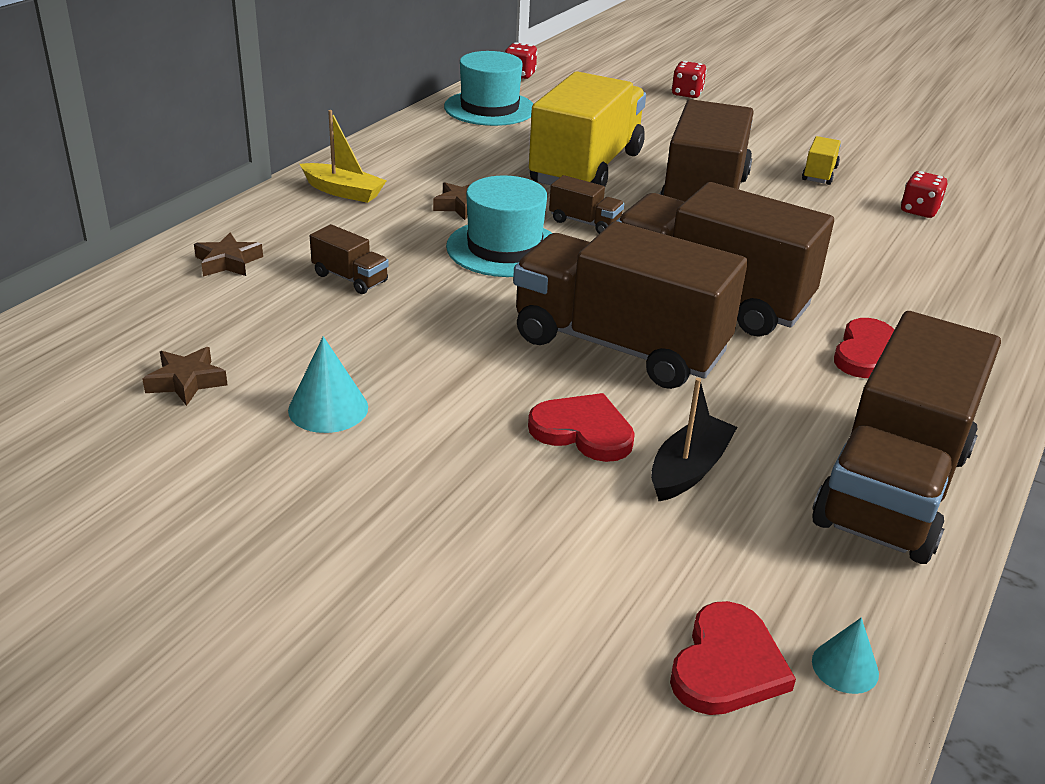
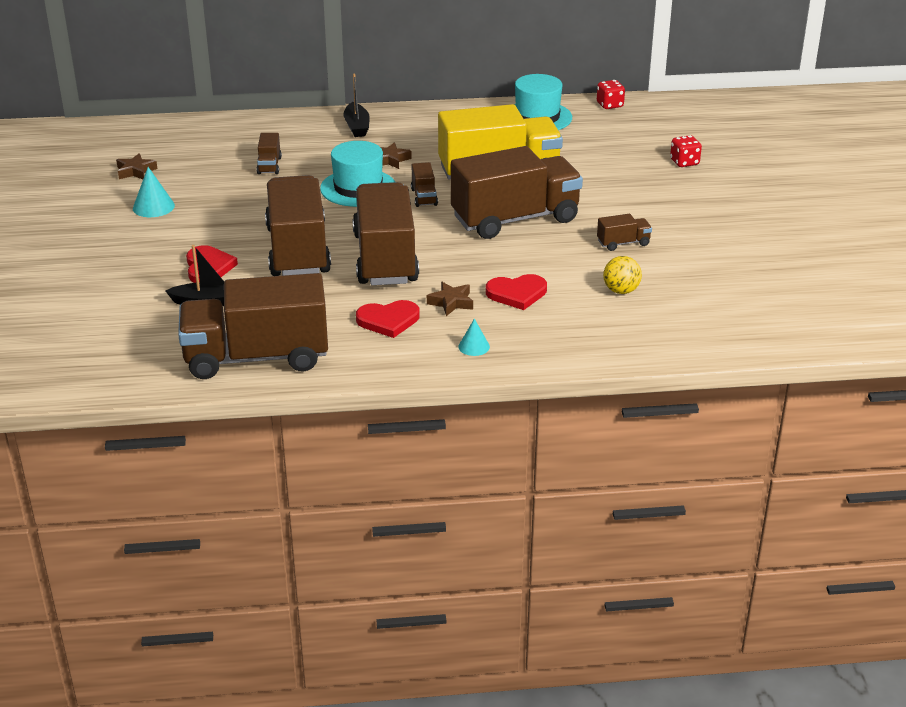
camera: 55 degrees right, 0 degrees up
(228, 262) = (243, 134): brown star -> brown star (451, 302)
(343, 191) = (357, 126): yellow boat -> black boat
(727, 665) = (79, 350): red heart -> red heart (517, 293)
(819, 174) = (623, 243): yellow truck -> brown truck
(845, 667) = (105, 377): turquoise cone -> turquoise cone (474, 346)
(919, 211) = (621, 291): red dice -> yellow ball

